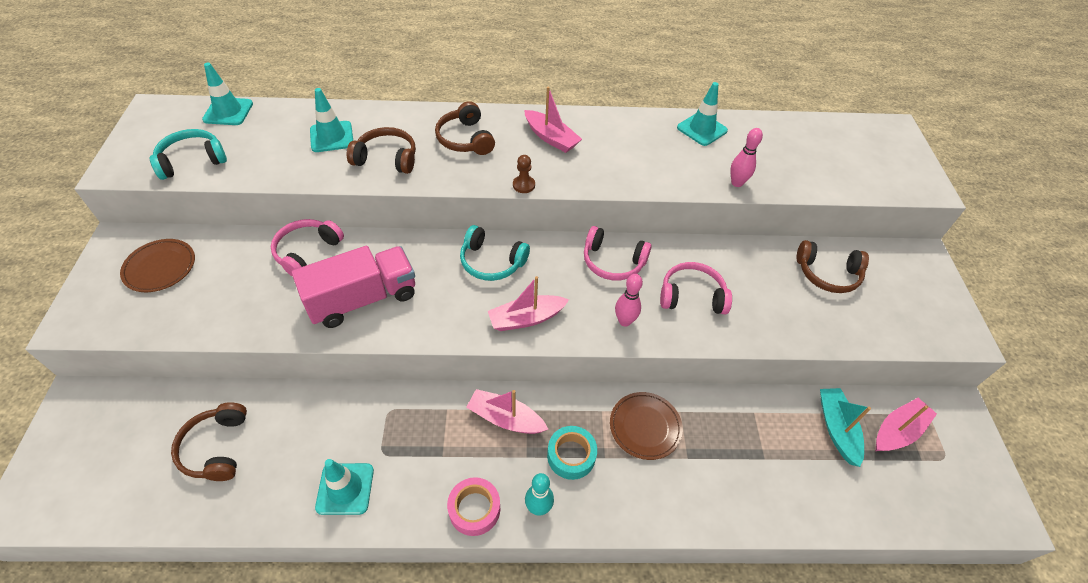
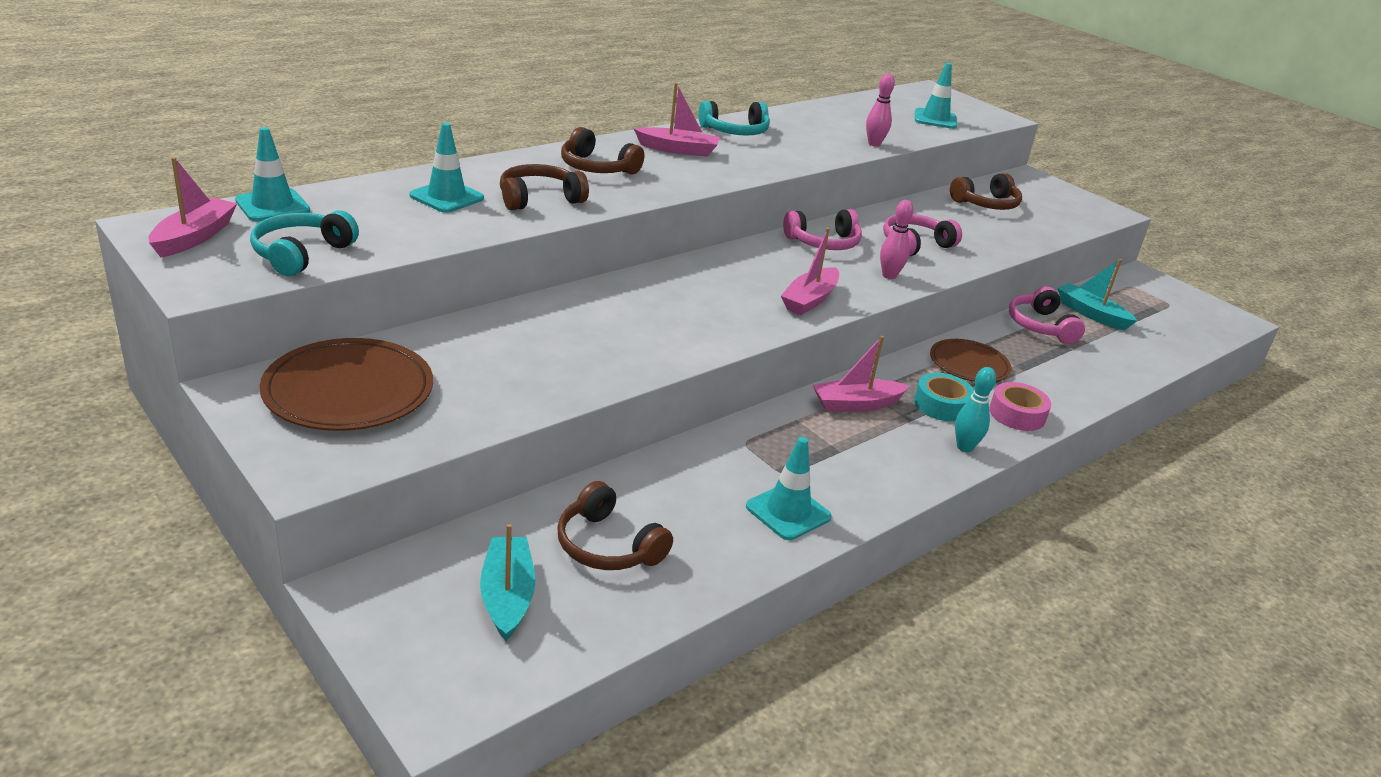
camera: 40 degrees left, 20 degrees down
(129, 452) = (507, 596): none -> turquoise boat
(160, 267) = (349, 391): brown plate -> brown plate, size x1.56
(307, 252) = (516, 323): pink headphones -> pink headphones (1040, 326)
(363, 299) = (637, 337): pink truck -> none
(474, 509) = (918, 471): pink tape -> pink tape (1017, 414)
(491, 262) = (720, 273): turquoise headphones -> turquoise headphones (735, 131)
(523, 185) = (706, 185): brown pawn -> none
(702, 129) = (796, 118): turquoise traffic cone -> turquoise traffic cone (935, 119)
(897, 431) = (1126, 301): pink boat -> pink boat (194, 237)

